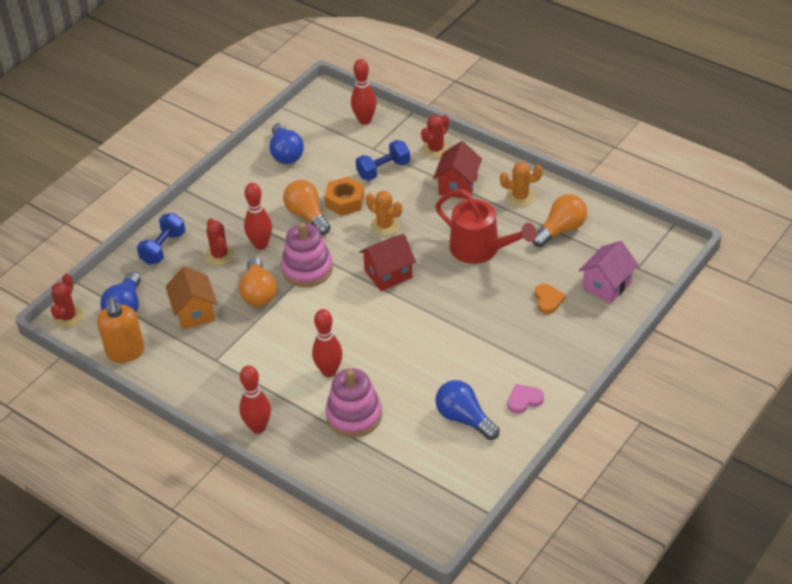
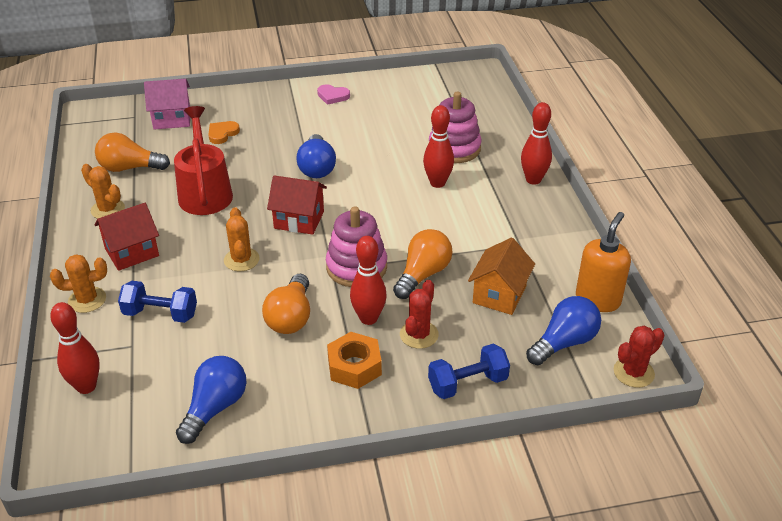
camera: 140 degrees left, 5 degrees down
(345, 201) = (239, 307): orange nut -> orange nut (354, 366)
(436, 149) = (87, 300): red cactus -> orange cactus
(464, 418) = (384, 108): blue light bulb -> blue light bulb (317, 168)

